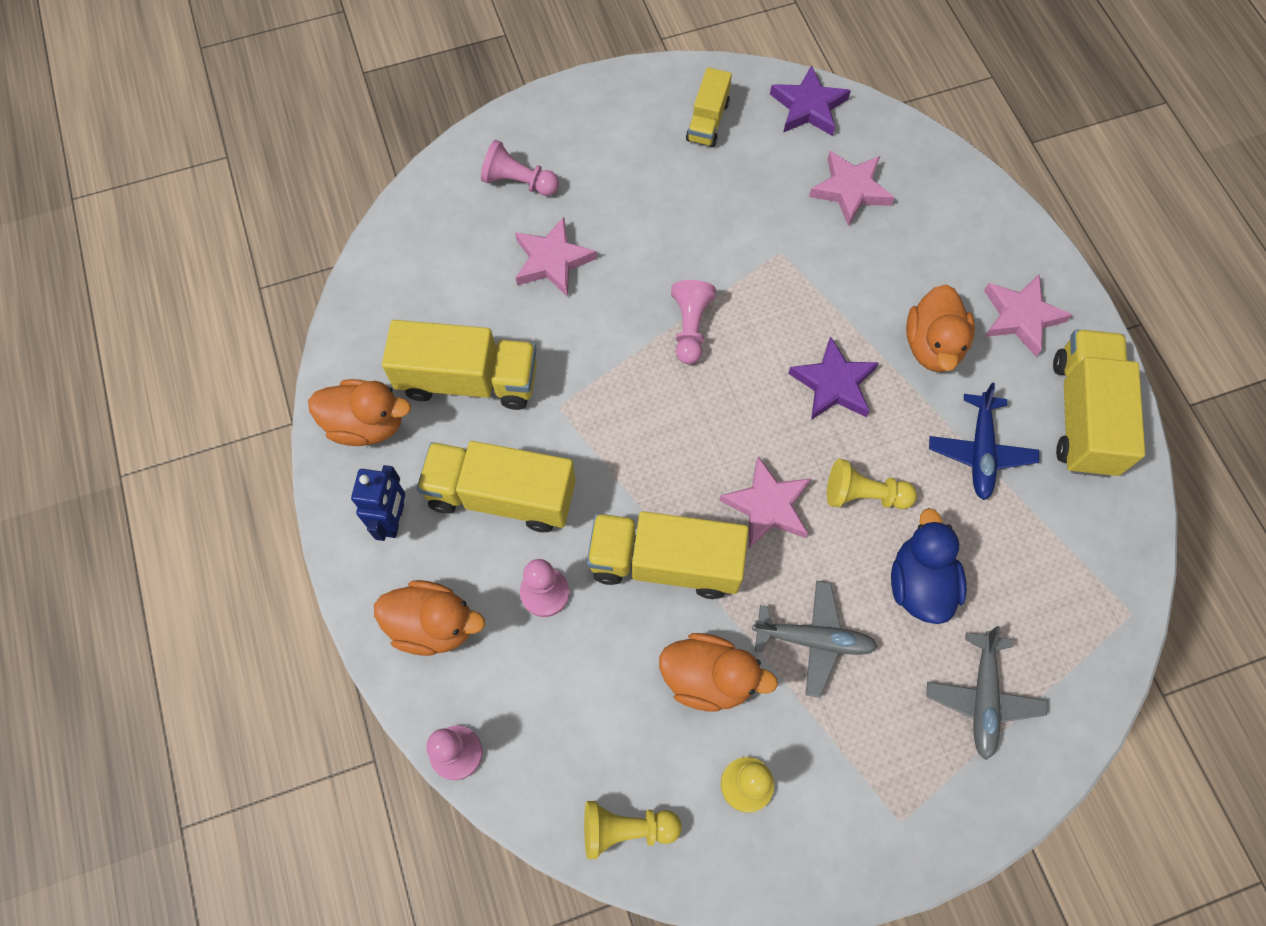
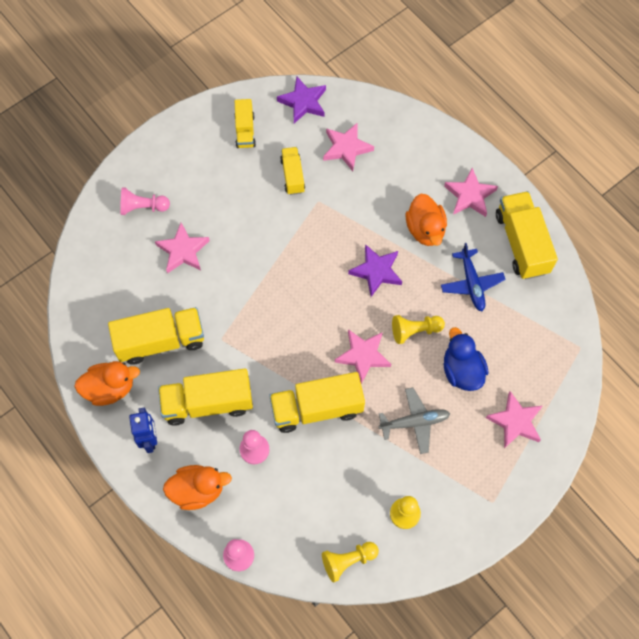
camera: 20 degrees left, 0 degrees up
(690, 328) = (281, 265): pink pawn -> none
(708, 678) = (364, 464): orange duck -> none
(755, 204) = (292, 175): none -> yellow truck
(982, 698) = (515, 421): grey plane -> pink star

